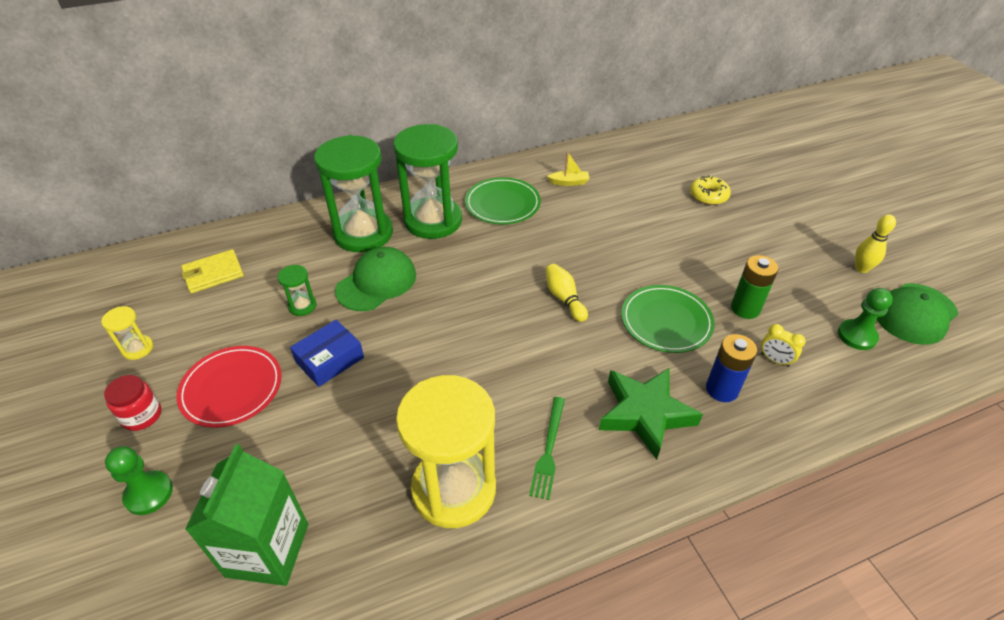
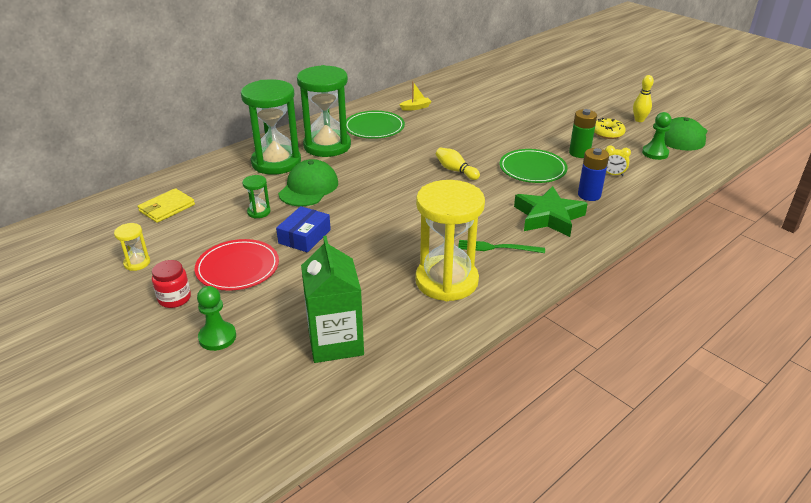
camera: 20 degrees left, 10 degrees down
(549, 450) = (497, 248): green fork -> green fork turned 105 degrees clockwise
(708, 196) = (519, 99): yellow donut -> yellow donut (607, 133)

